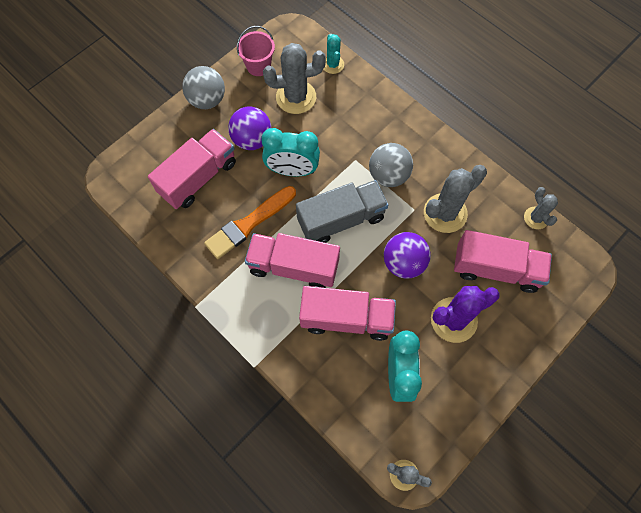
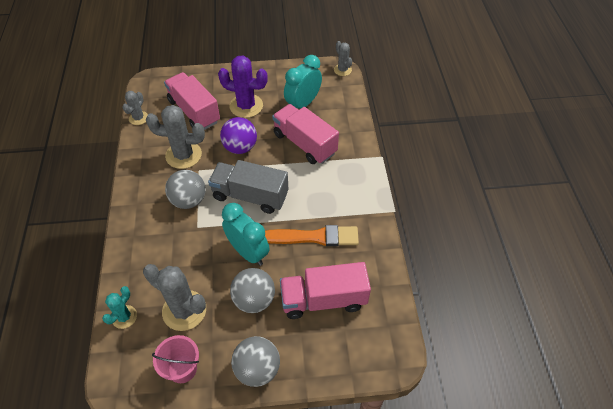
camera: 140 degrees left, 15 degrees down
(252, 140) = (254, 300): purple ball -> grey ball
(293, 267) = (309, 190): pink truck -> none

